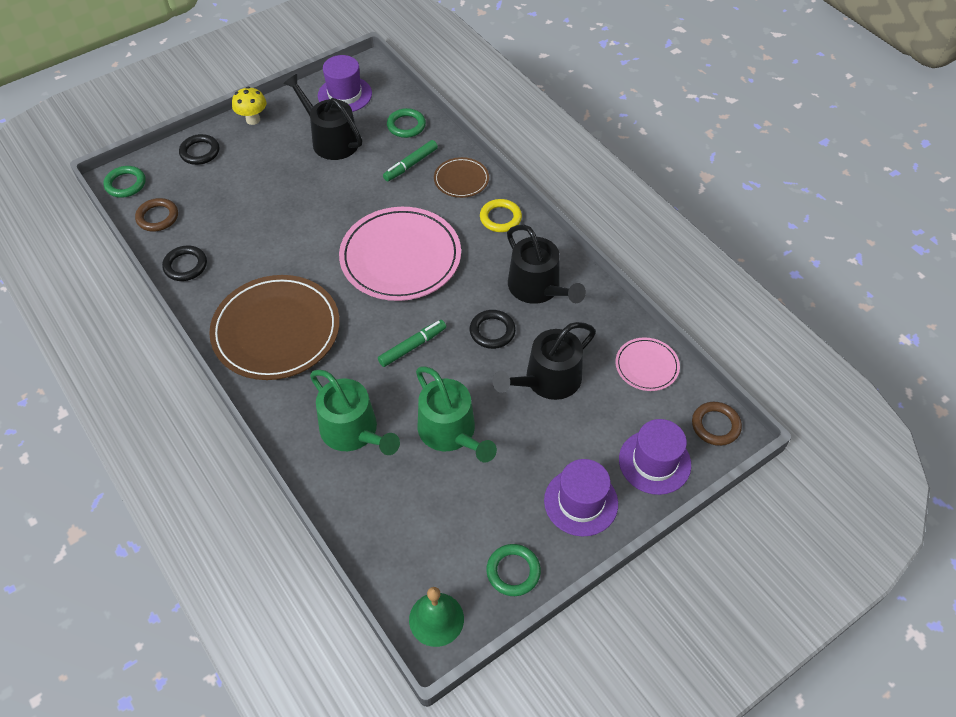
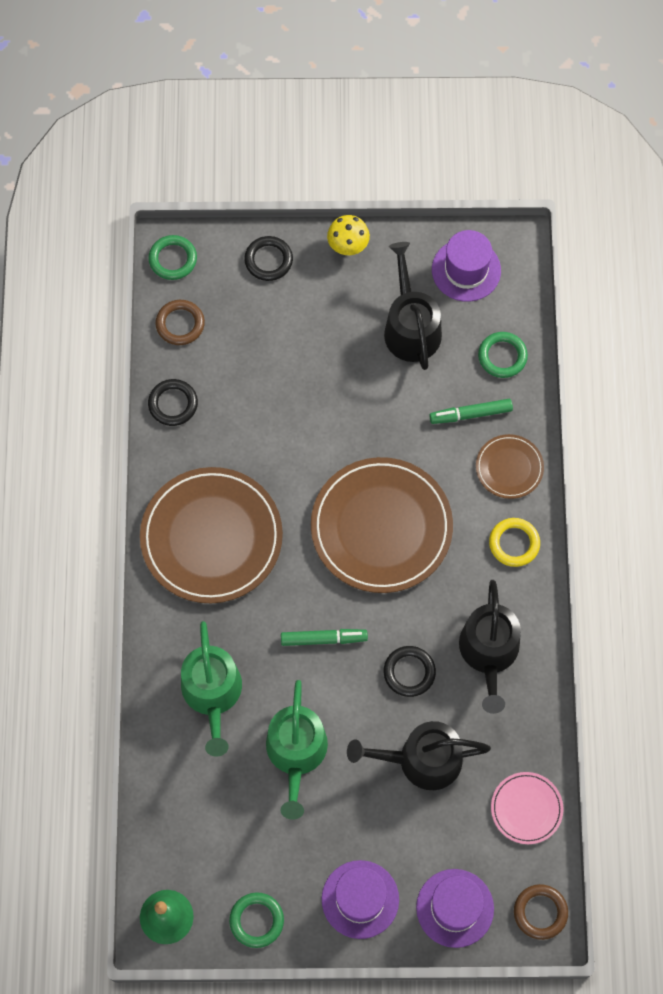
camera: 35 degrees right, 15 degrees up
(400, 257) = (381, 527): pink plate -> brown plate

